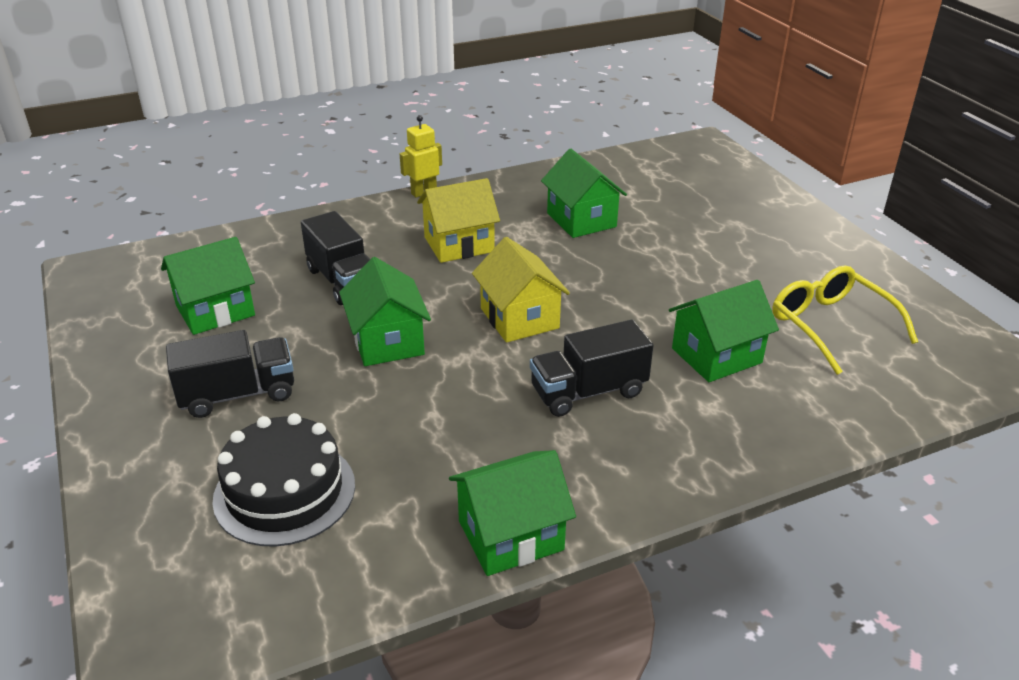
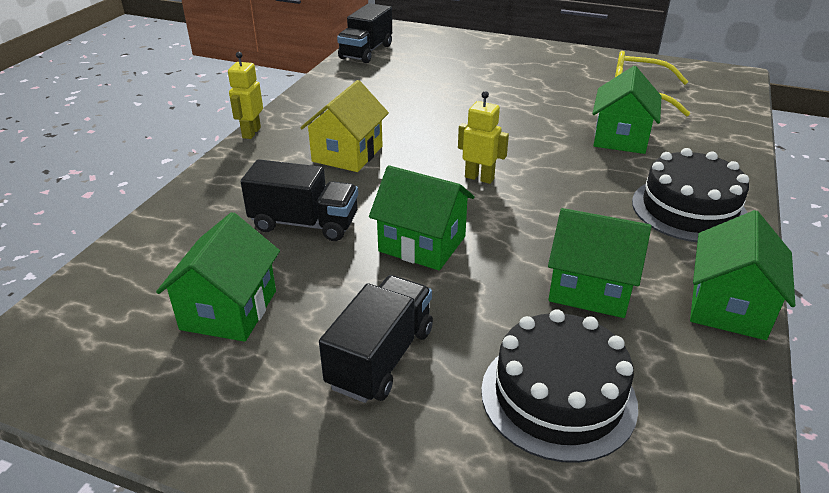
camera: 45 degrees left, 0 degrees up
(519, 318) = (479, 178): yellow house -> yellow robot
(581, 220) = (402, 101): green house -> green house (590, 288)
(588, 391) = (601, 196): black truck -> black truck (366, 52)
(643, 450) = (689, 209): none -> black cake

